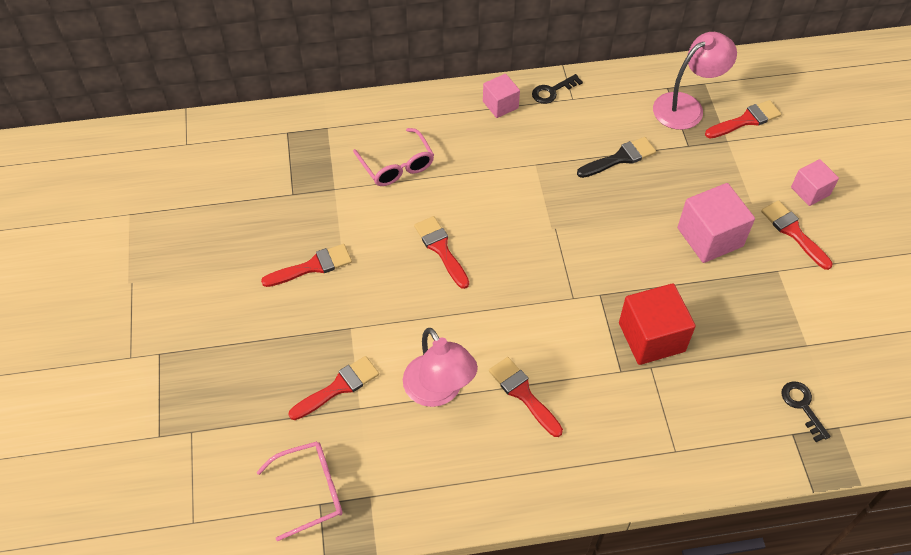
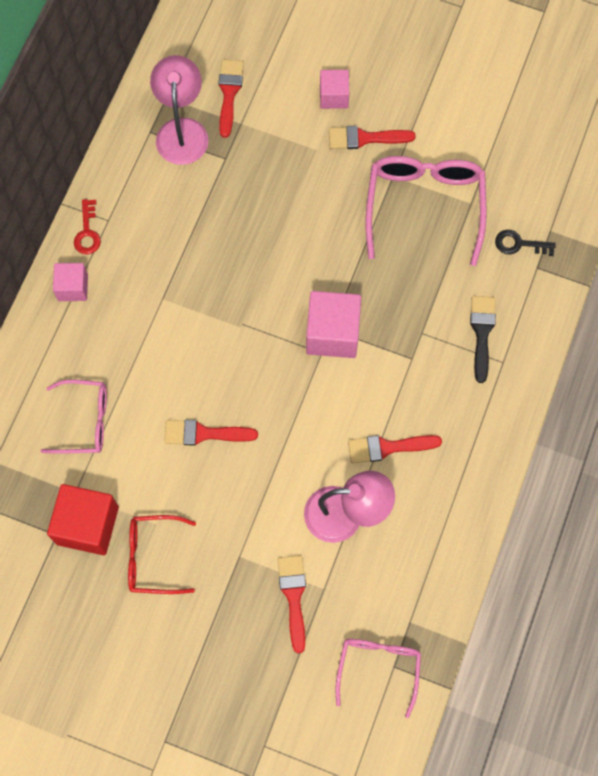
camera: 60 degrees left, 15 degrees up
(312, 266) = (153, 557): red brush -> red glasses
(552, 91) = (87, 232): black key -> red key
(620, 158) = (202, 223): black brush -> black brush (482, 333)
(651, 337) = (395, 314): red cube -> red cube (87, 525)
(710, 237) = (329, 205): pink cube -> pink cube (332, 333)
(772, 308) = (424, 206): none -> pink glasses

